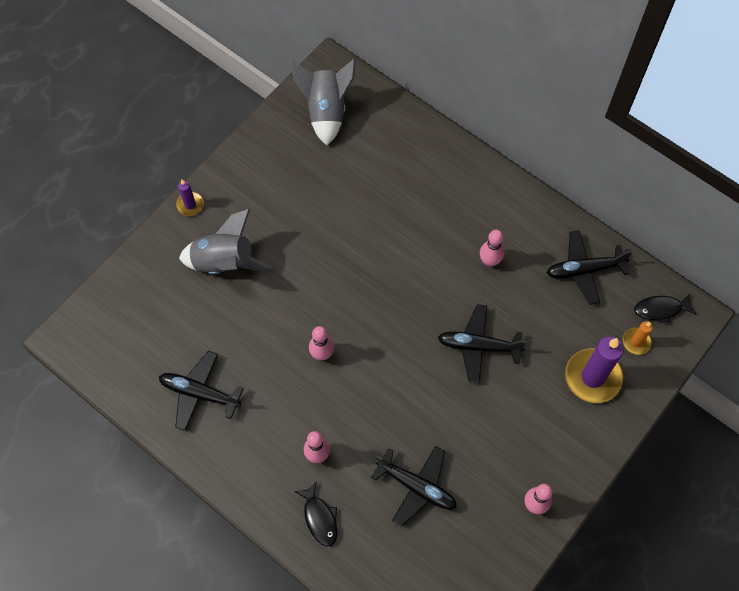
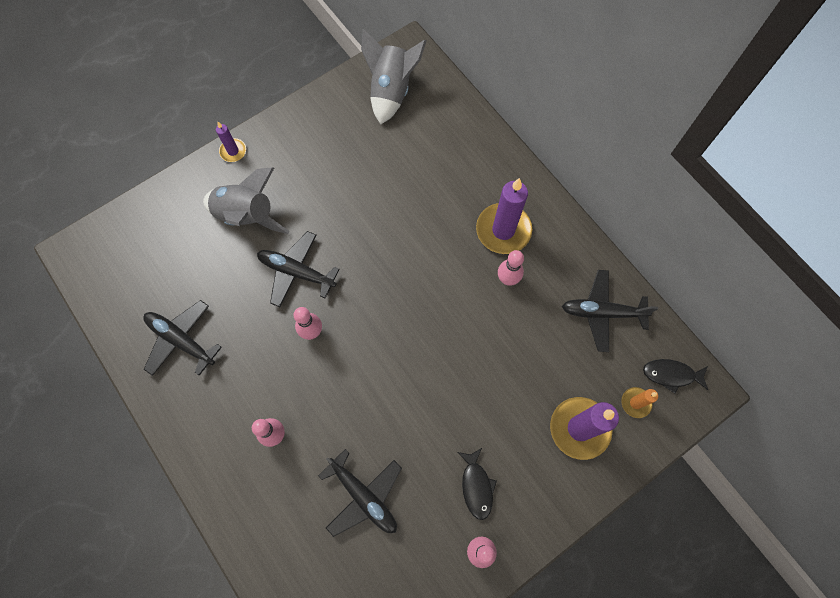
camera: 15 degrees right, 5 degrees up
(320, 518) = (256, 502): black fish -> black fish (476, 486)
(472, 217) = (503, 230): none -> purple candle
(478, 346) = (470, 364): black plane -> black plane (296, 272)

